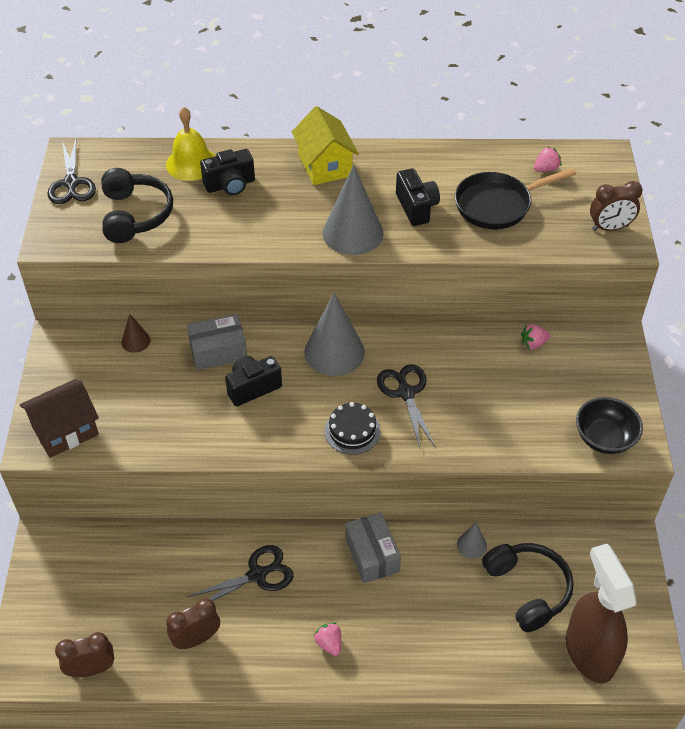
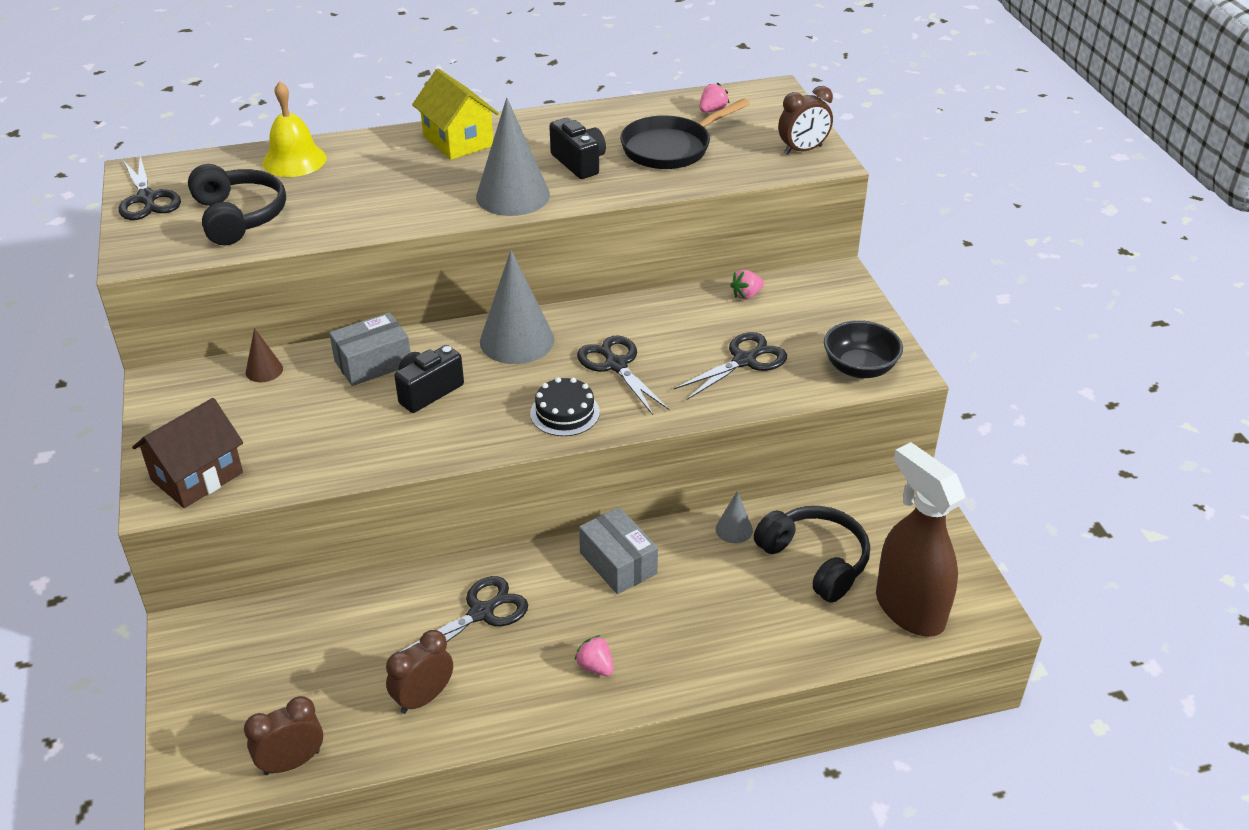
camera: 15 degrees left, 10 degrees down
(230, 185) = (349, 173): black camera -> none
(511, 410) = (745, 360): none -> black scissors

